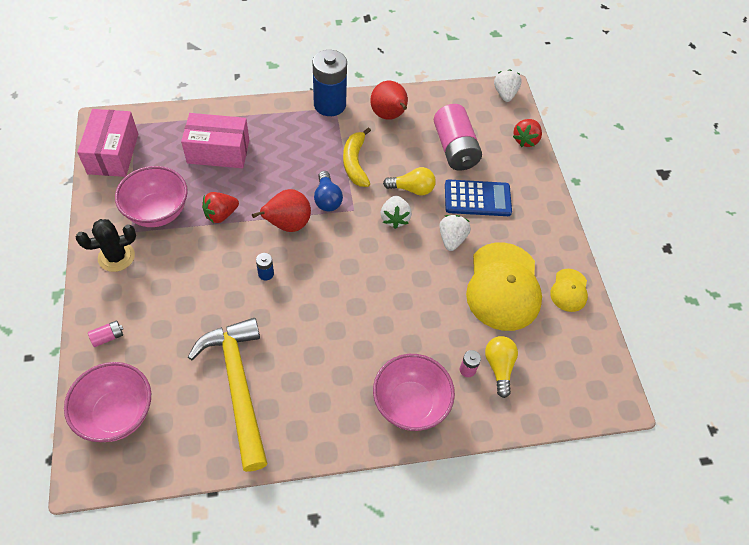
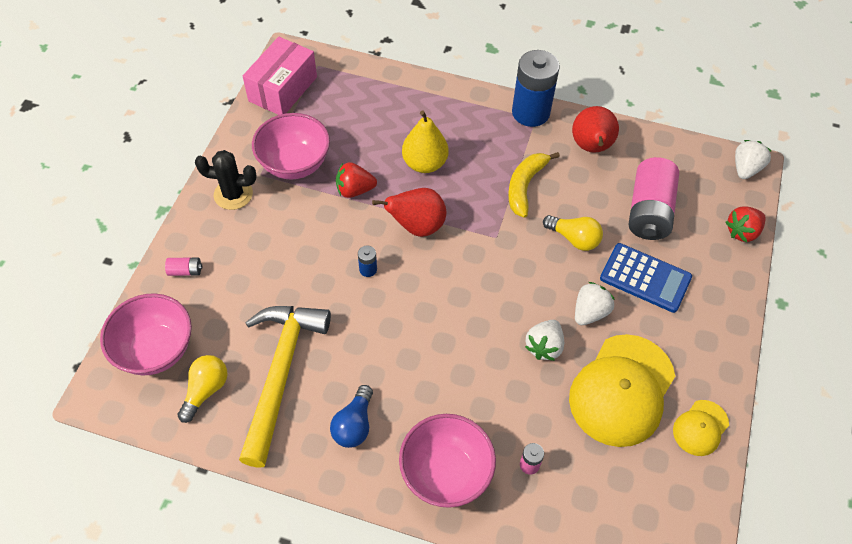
camera: 30 degrees right, 0 degrees up
(218, 151) = (386, 123): pink box -> none
(267, 173) = (424, 163): none -> yellow pear
(327, 199) = (473, 215): blue light bulb -> blue light bulb (354, 425)
(394, 218) = (536, 264): white strawberry -> white strawberry (544, 346)
(499, 367) = (567, 478): yellow light bulb -> yellow light bulb (206, 390)

